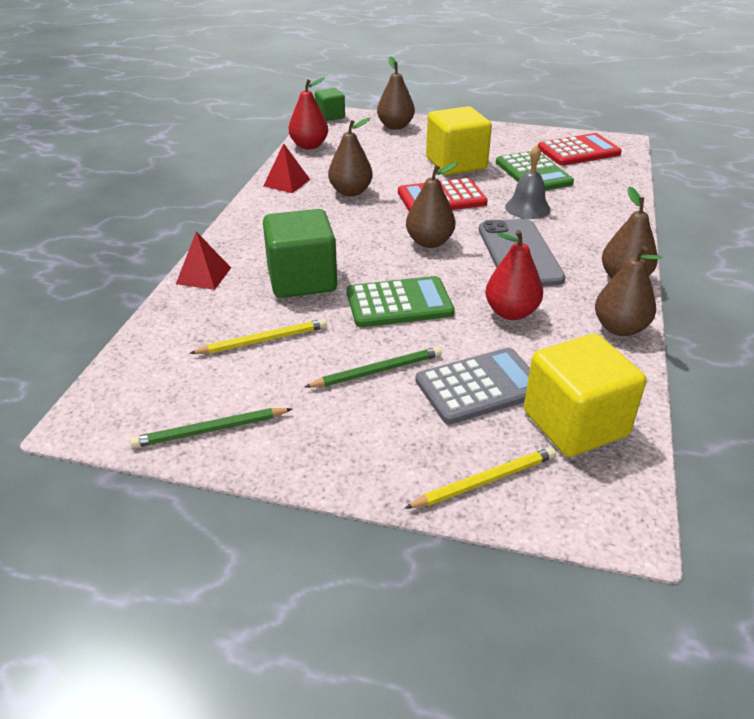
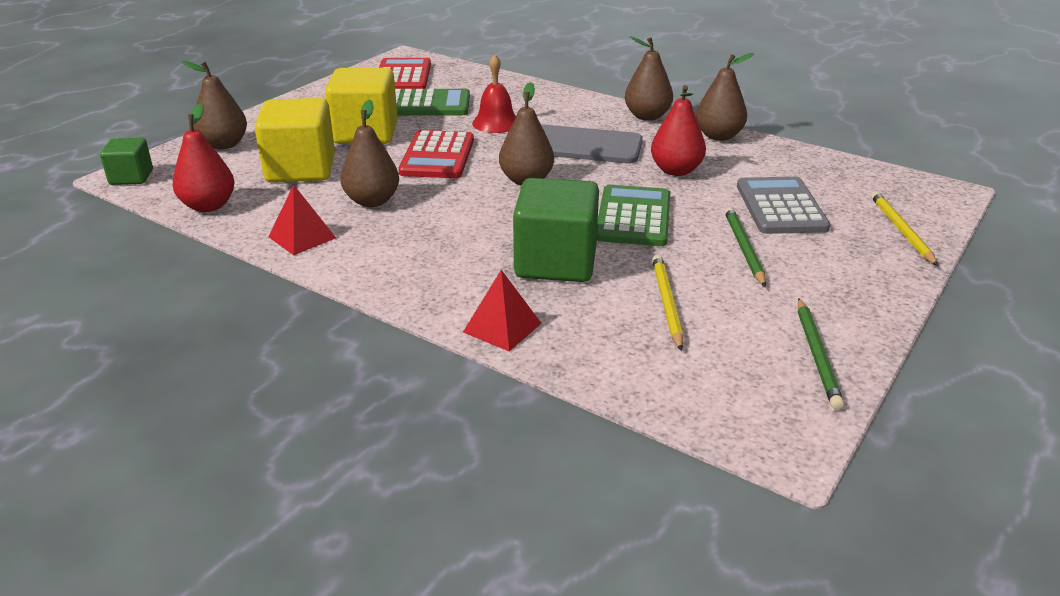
camera: 70 degrees left, 5 degrees down
(527, 208) = (496, 123): grey bell -> red bell
(575, 424) = (837, 182): yellow cube -> yellow cube (301, 169)

